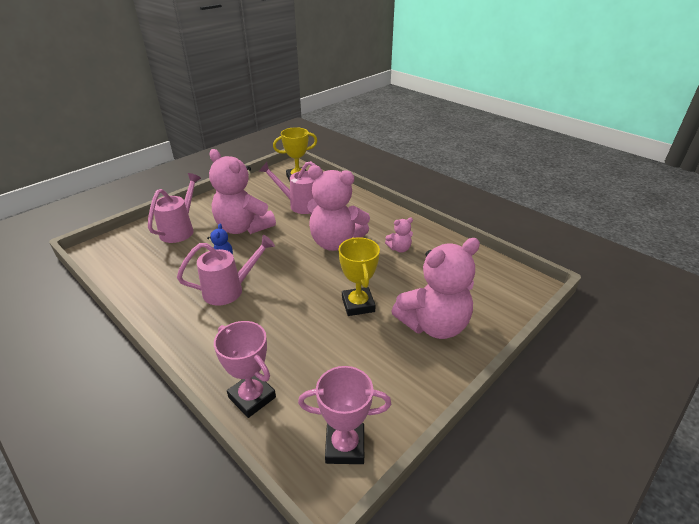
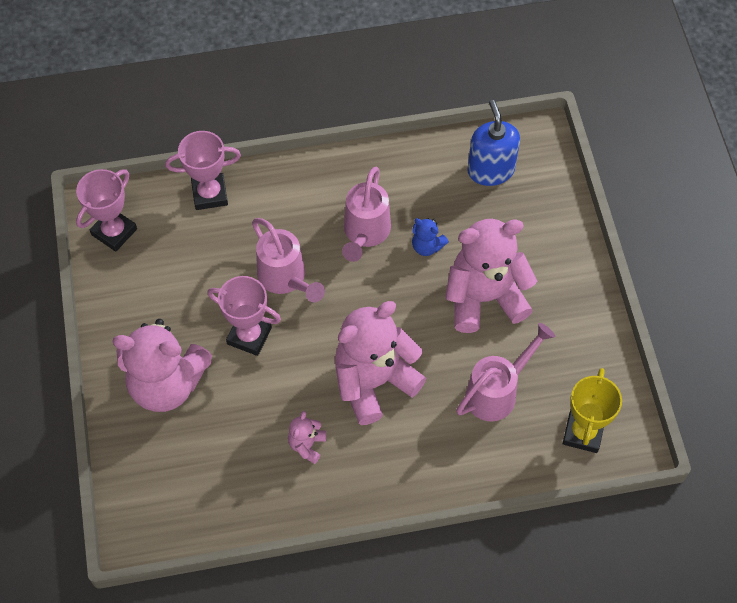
camera: 125 degrees right, 25 degrees up
(137, 259) = (490, 170): none -> blue soap dispenser
(180, 230) = (528, 229): pink watering can -> pink watering can (285, 279)
(358, 304) = (249, 336): yellow trophy -> pink trophy
(434, 325) = (167, 384): pink teddy bear -> pink teddy bear turned 90 degrees counterclockwise

